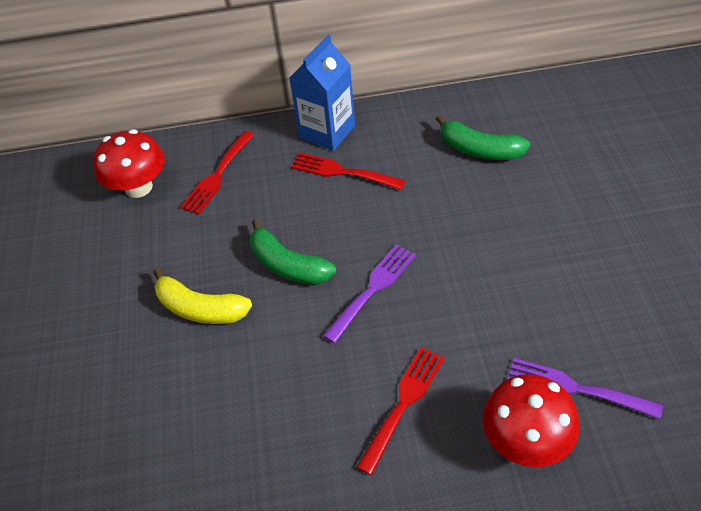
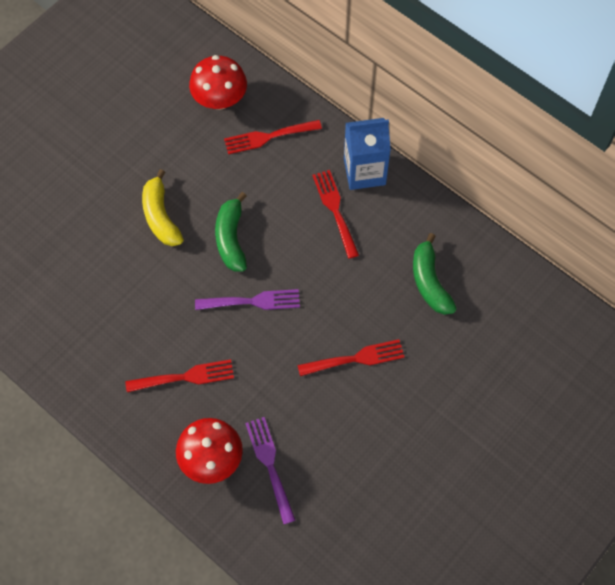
camera: 45 degrees right, 15 degrees up
(510, 245) = (356, 358): none -> red fork

